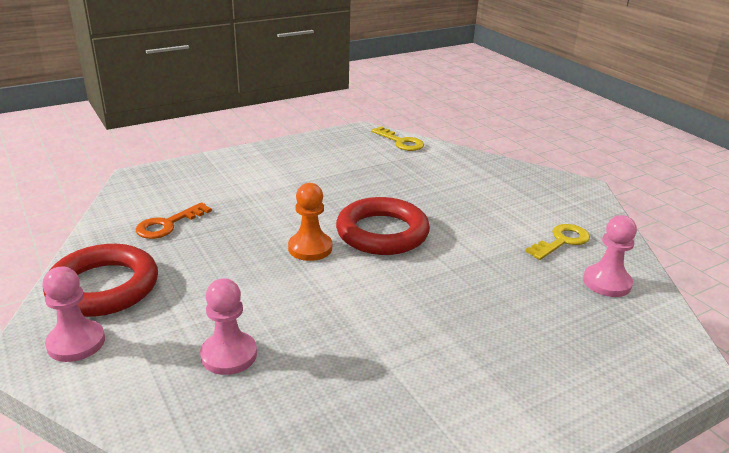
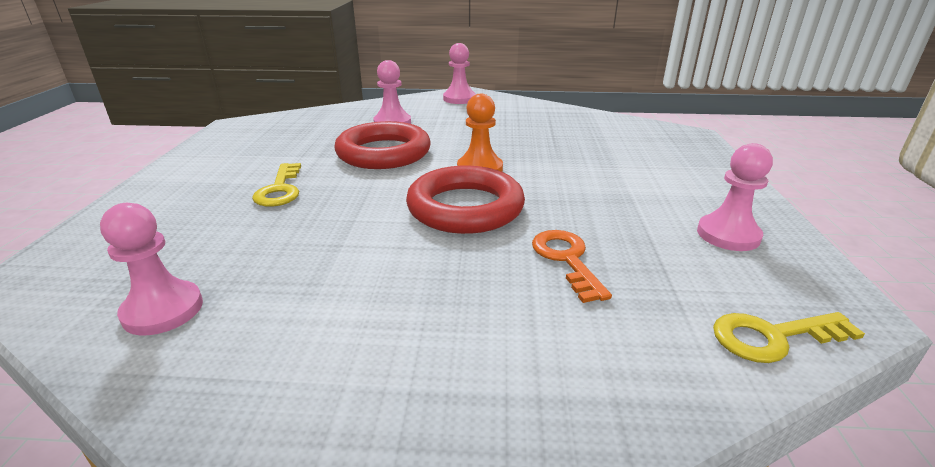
camera: 125 degrees right, 0 degrees up
(103, 287) = (508, 108): red ring -> red ring (384, 153)
(168, 224) = (579, 131): orange key -> orange key (566, 259)
(320, 153) = (728, 235): none -> pink pawn
(561, 241) = (273, 332): yellow key -> yellow key (280, 189)

